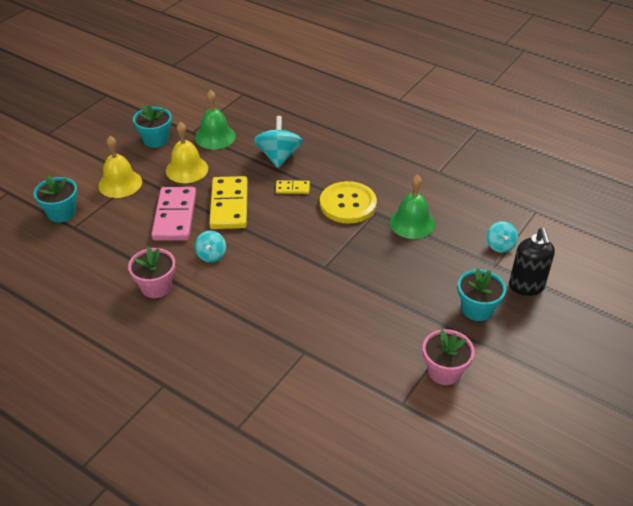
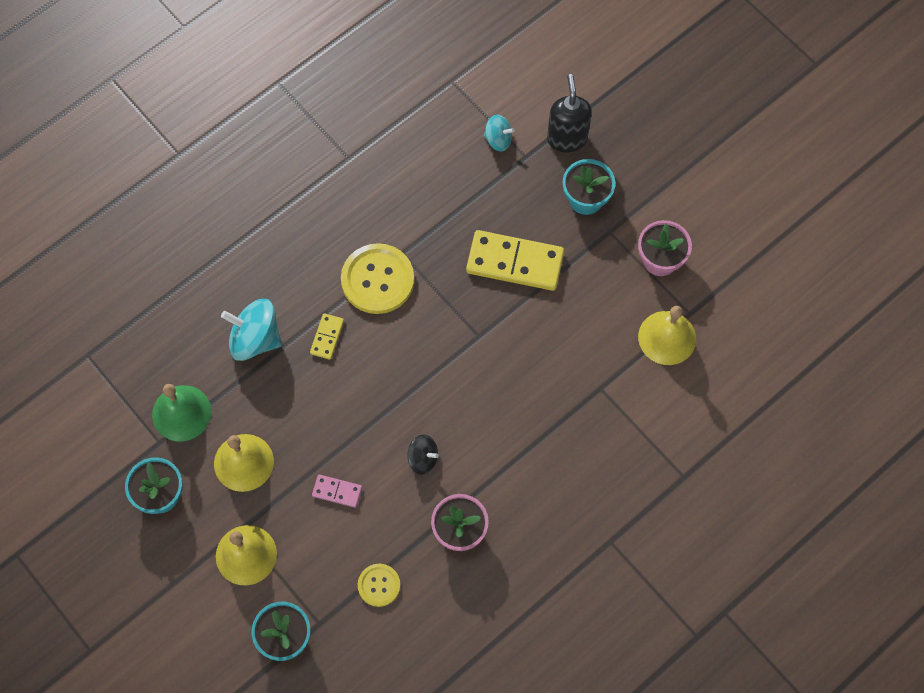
camera: 75 degrees left, 25 degrees up
(106, 251) = (379, 585): none -> yellow button
(175, 216) = (337, 491): pink domino -> pink domino, size x0.48
(211, 255) = (423, 458): turquoise spinning top -> black spinning top
(229, 205) = (336, 421): yellow domino -> yellow domino (515, 262)
(369, 390) = (667, 337): none -> yellow bell
(412, 223) = (433, 218): green bell -> none
(526, 286) = (567, 138): black soap dispenser -> black soap dispenser turned 105 degrees counterclockwise

